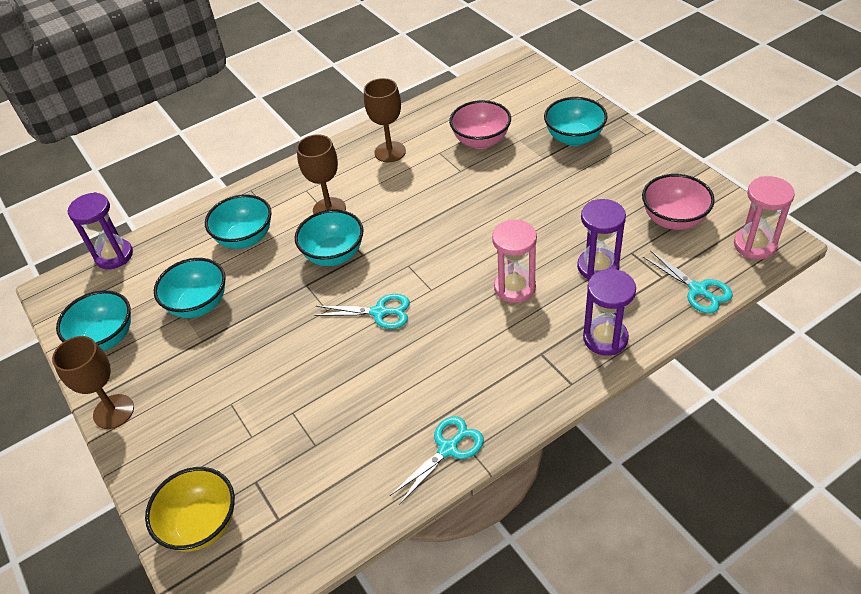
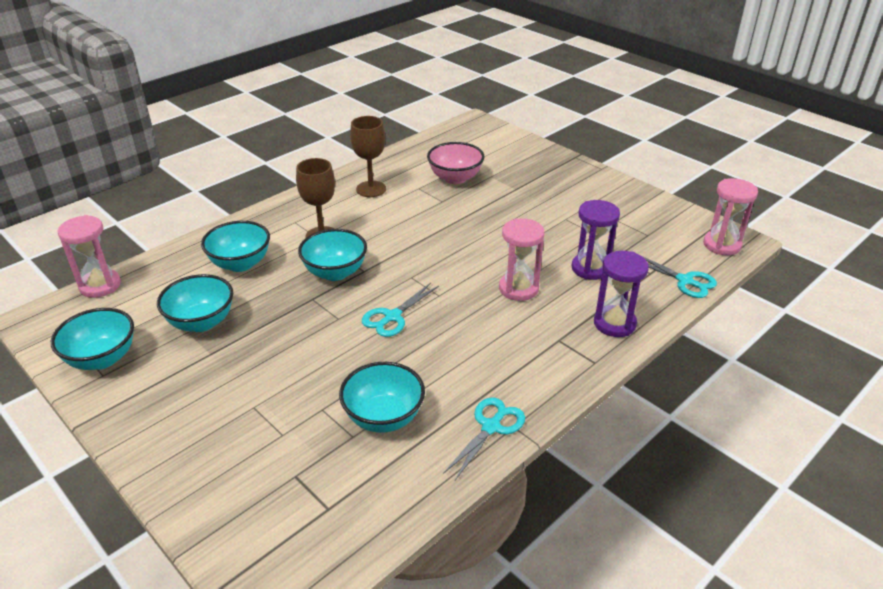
camera: 15 degrees left, 10 degrees down
(113, 411) = (122, 425): brown goblet -> none
(114, 256) = (100, 285): purple hourglass -> pink hourglass
(201, 524) = (243, 522): yellow bowl -> none
(379, 312) = (392, 317): turquoise scissors -> turquoise scissors turned 135 degrees clockwise
(574, 138) = (539, 173): turquoise bowl -> turquoise bowl (384, 417)
(673, 219) = (646, 229): pink bowl -> none

